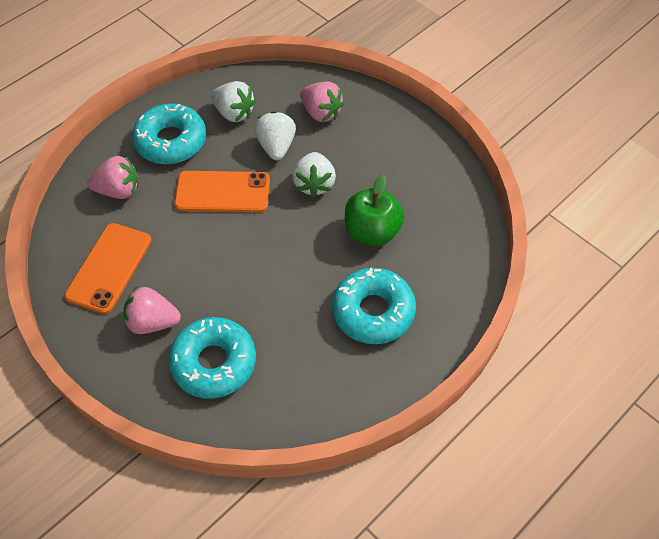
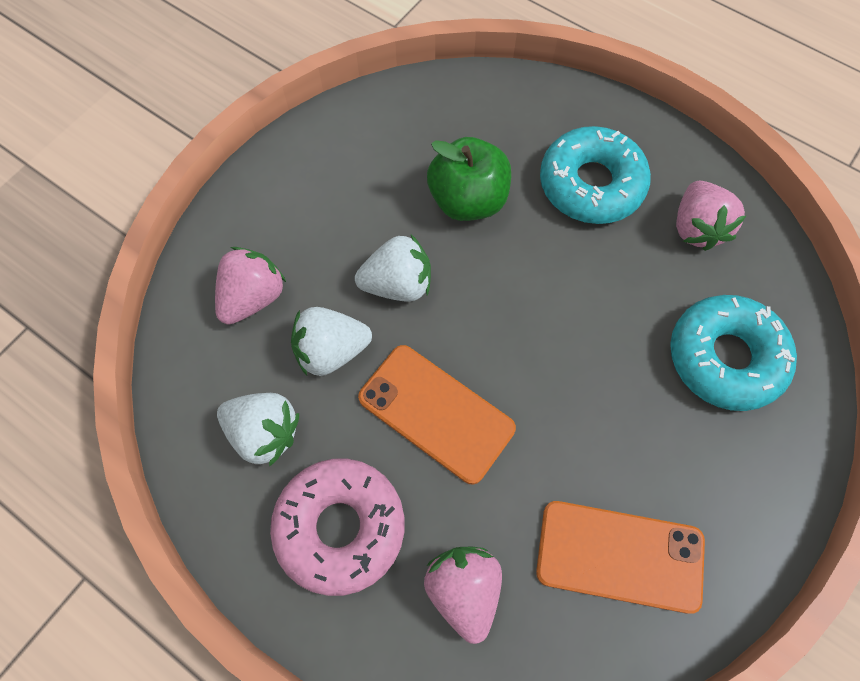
camera: 100 degrees left, 10 degrees up
(152, 322) = (691, 458): pink strawberry -> pink strawberry (696, 228)
(171, 141) = (340, 527): turquoise donut -> pink donut
(222, 192) = (436, 413): orange phone -> orange phone turned 45 degrees counterclockwise
(234, 113) = (264, 433): white strawberry -> white strawberry turned 90 degrees clockwise

